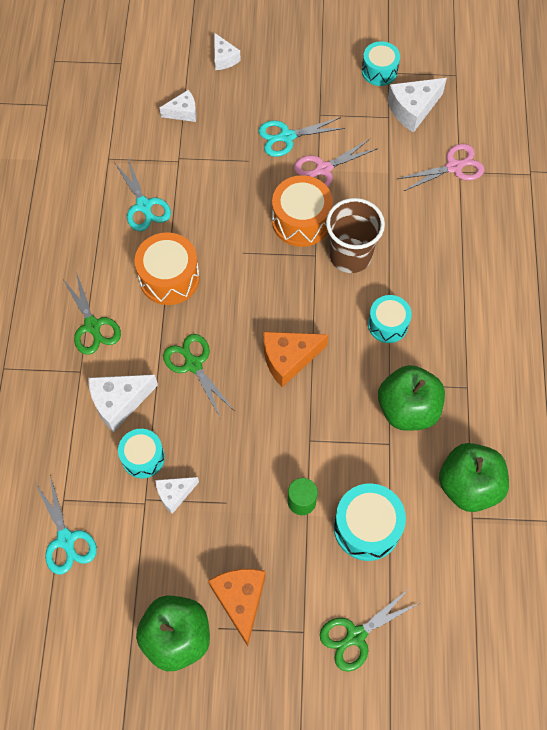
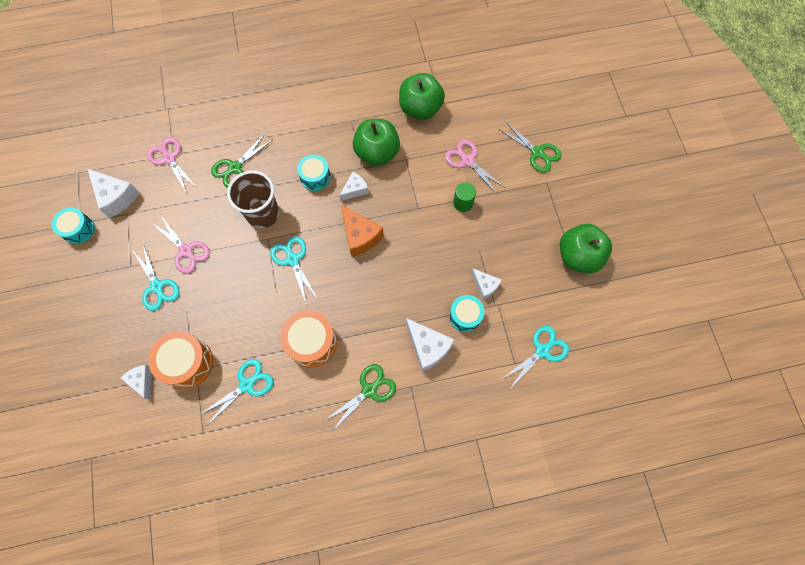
camera: 105 degrees left, 5 degrees up
(193, 364) = (382, 302): green scissors -> green scissors (235, 168)
(224, 58) = (76, 362): white cheese -> white cheese (355, 190)
(240, 600) = (541, 224): orange cheese -> none
(279, 277) = (292, 259): none -> turquoise scissors
(301, 221) = (238, 256): orange drum -> orange drum (187, 363)
(367, 527) = (467, 160): turquoise drum -> pink scissors

